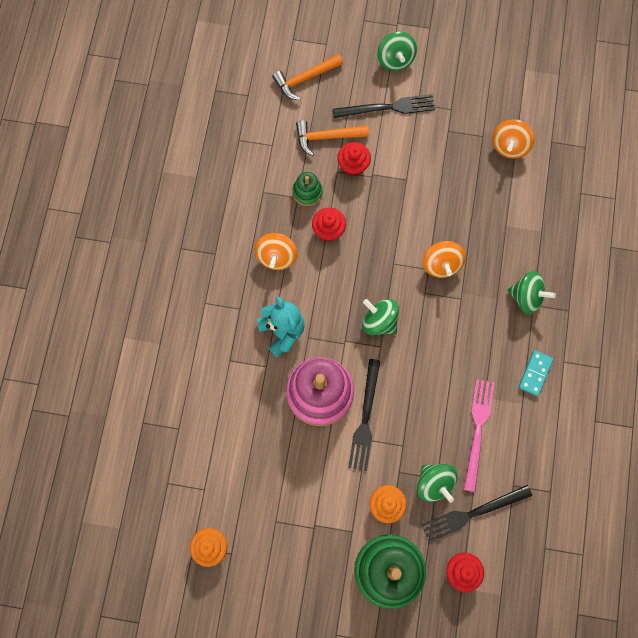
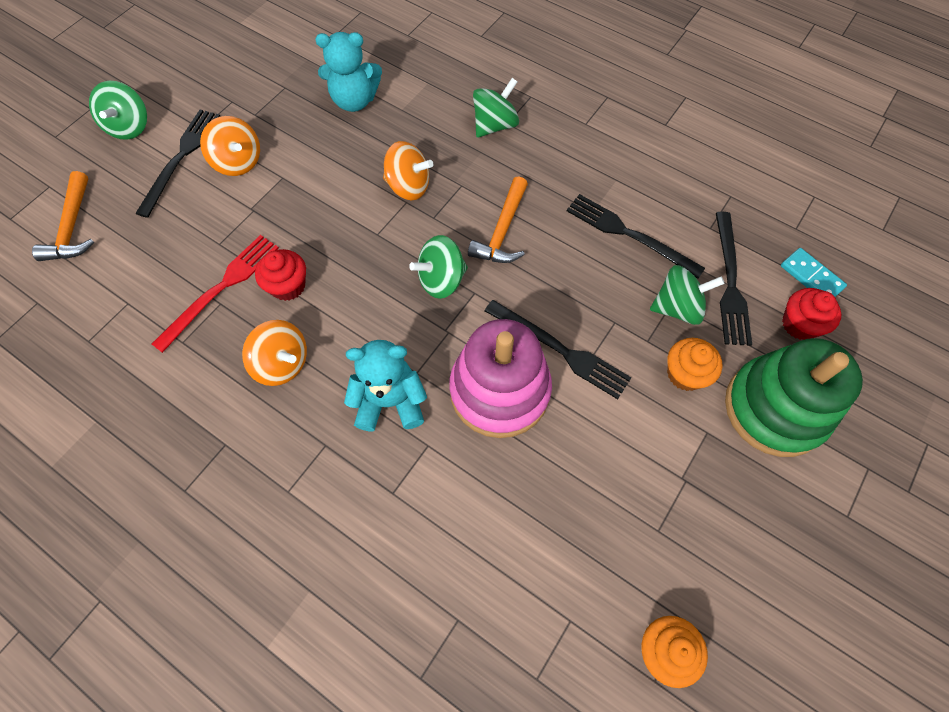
camera: 65 degrees left, 10 degrees down
(307, 192) = (221, 288): green stacking toy -> red fork
(326, 137) = (167, 236): orange hammer -> orange hammer (502, 231)
(353, 165) = (224, 223): red cupcake -> none
(395, 60) = (130, 127): green spinning top -> green spinning top turned 75 degrees clockwise
(477, 430) = (629, 234): pink fork -> black fork
(496, 189) = (354, 100): none -> turquoise teddy bear
(509, 146) = (313, 69): orange spinning top -> orange spinning top (238, 162)
(535, 373) = (587, 153): turquoise domino -> turquoise domino (811, 277)

